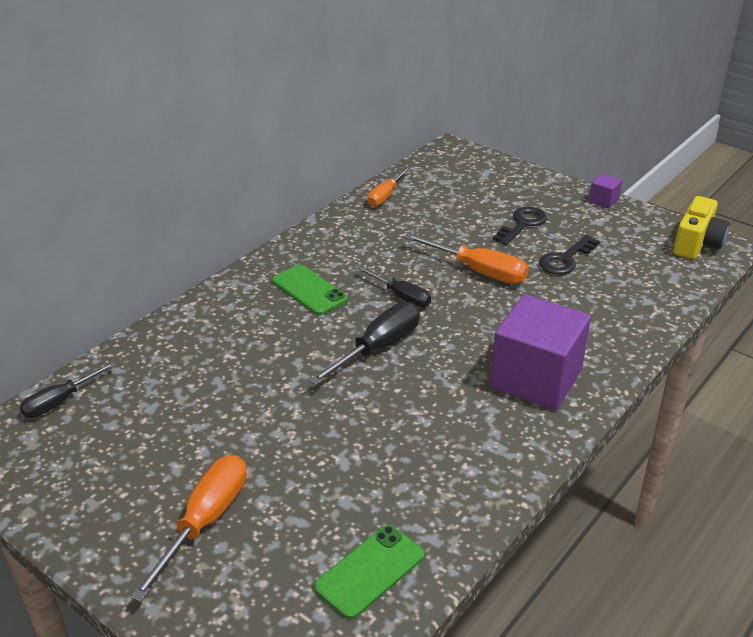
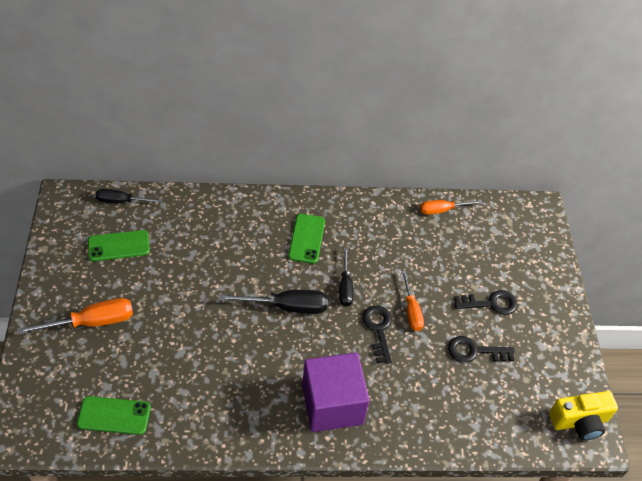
camera: 45 degrees right, 15 degrees up
(123, 437) = (119, 246): none -> green phone
(478, 302) = (378, 330): none -> black key
(479, 271) = (411, 311): orange screwdriver -> orange screwdriver, size x0.65
(603, 200) = (573, 334): purple cube -> none

